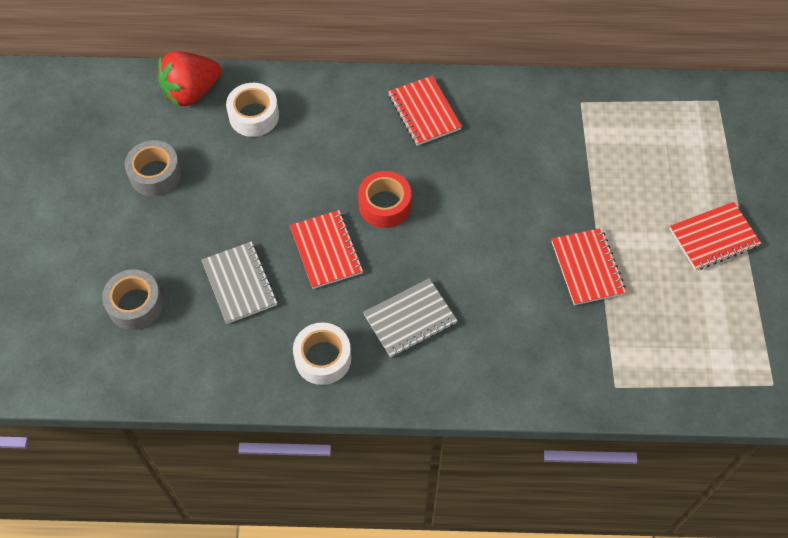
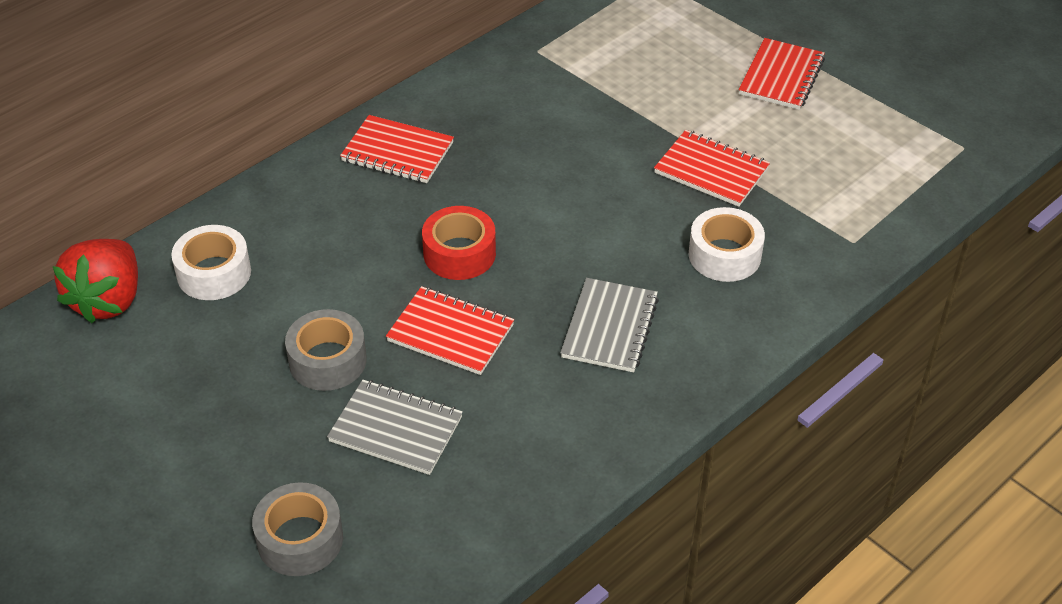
camera: 45 degrees left, 15 degrees down
(155, 174) = (163, 403): grey tape -> grey tape (327, 360)
(323, 358) = (569, 425): white tape -> white tape (724, 255)

